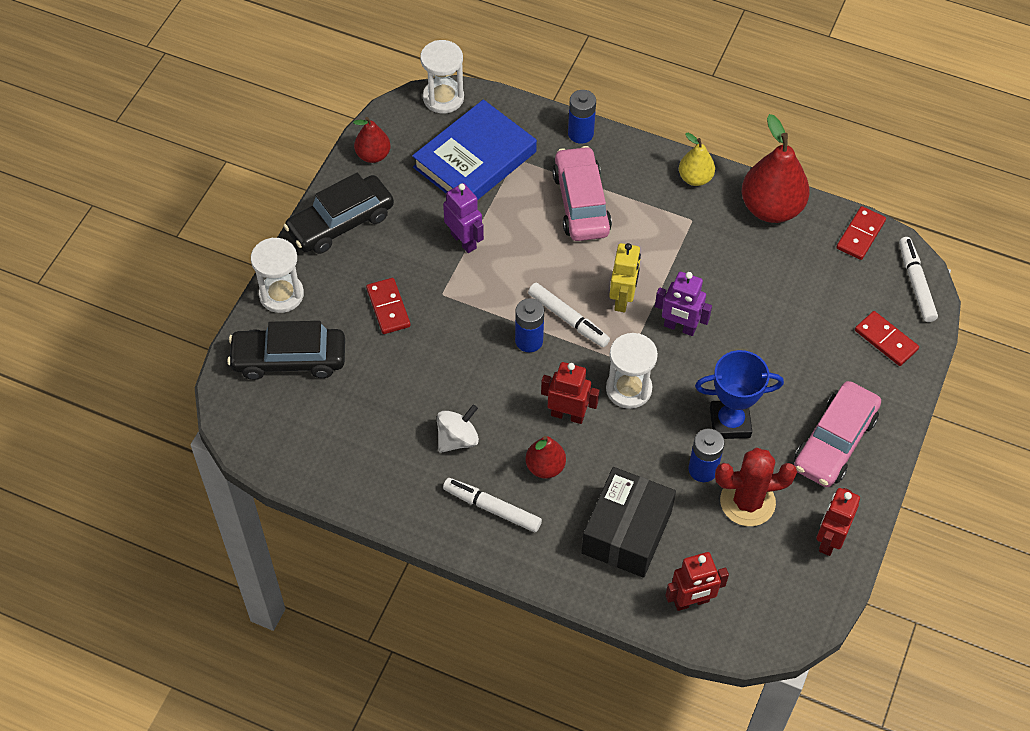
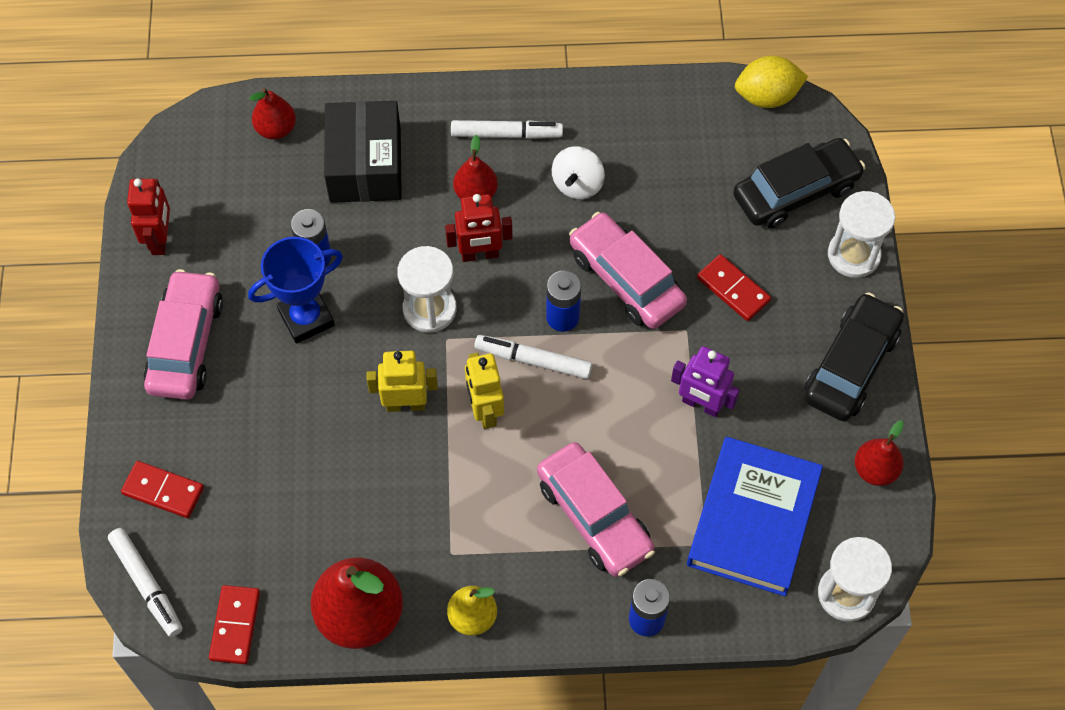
camera: 155 degrees right, 5 degrees up
(255, 446) = (767, 96): none -> yellow lemon
(464, 348) = (626, 279): none -> pink car
(679, 327) = (405, 404): purple robot -> yellow robot
(691, 601) = (276, 129): red robot -> red pear
(747, 502) = (256, 243): red cactus -> none

